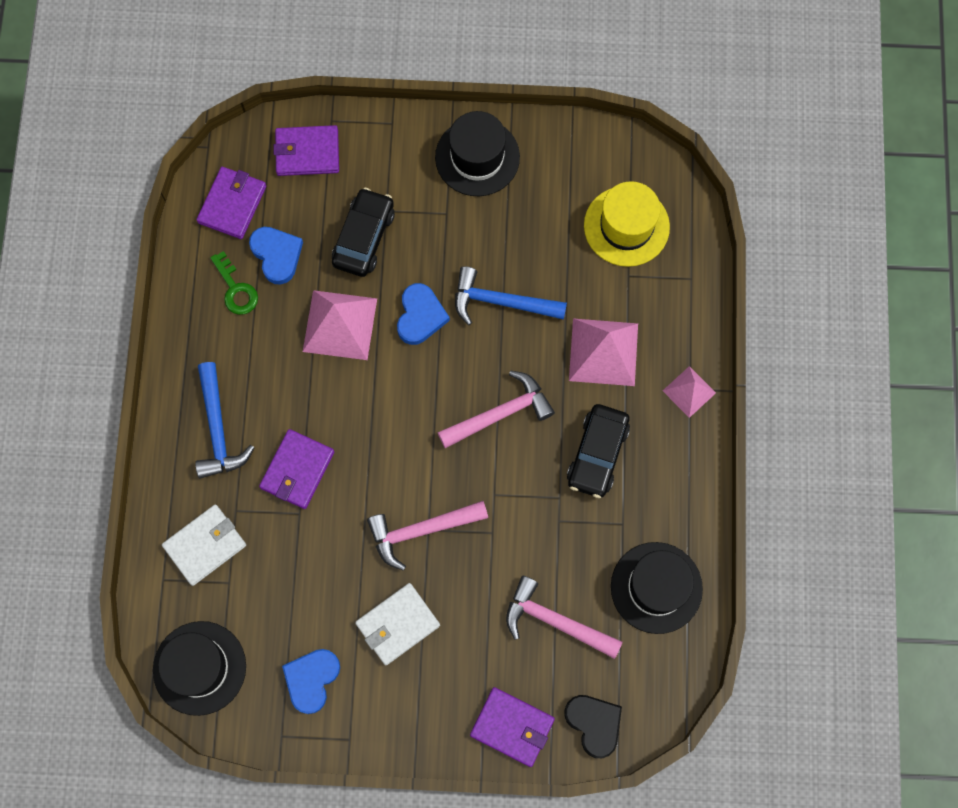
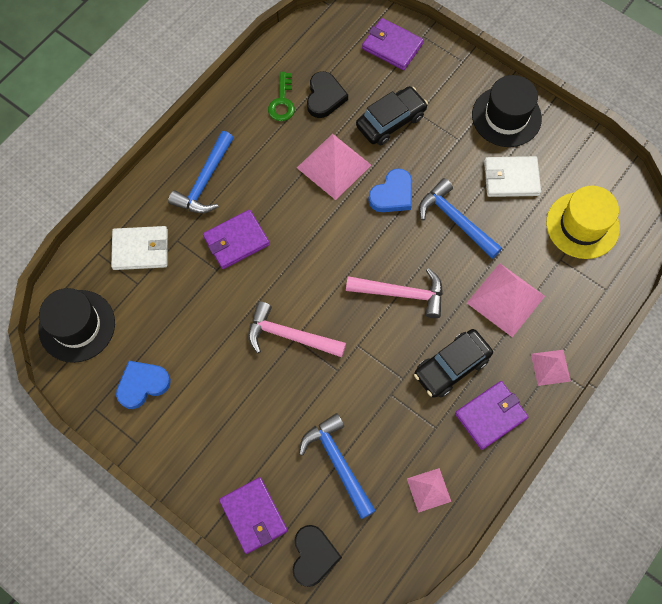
camera: 35 degrees right, 5 degrees down
(232, 204) = (319, 49): purple wallet -> purple wallet (491, 416)
(277, 255) = (325, 97): blue heart -> black heart
(397, 624) = (227, 388): white wallet -> white wallet (511, 178)
(555, 621) = (337, 462): pink hammer -> blue hammer
(656, 587) = (428, 490): black hat -> pink pyramid

